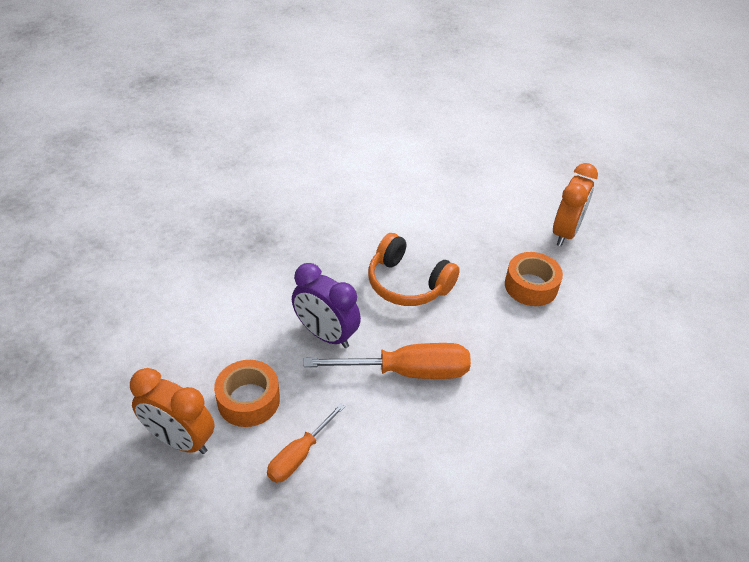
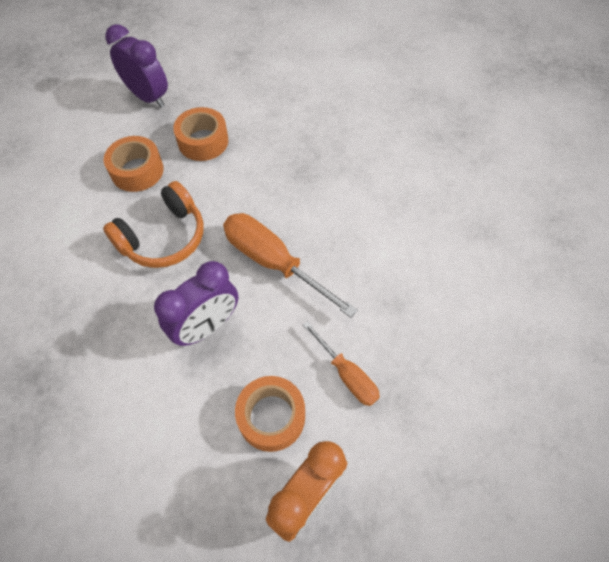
camera: 75 degrees left, 15 degrees up
(407, 371) = (273, 262): orange screwdriver -> orange screwdriver turned 60 degrees counterclockwise
(473, 247) = (137, 171): none -> orange tape
(565, 233) = (148, 97): orange clock -> purple clock

